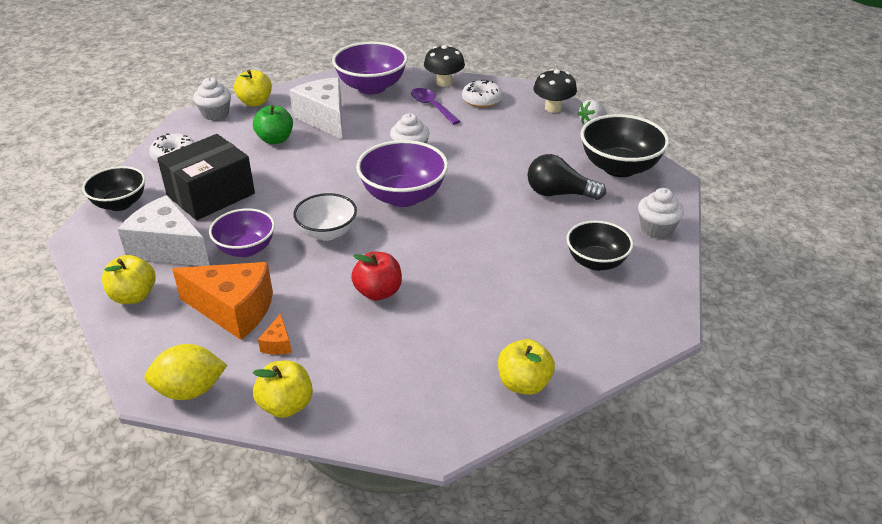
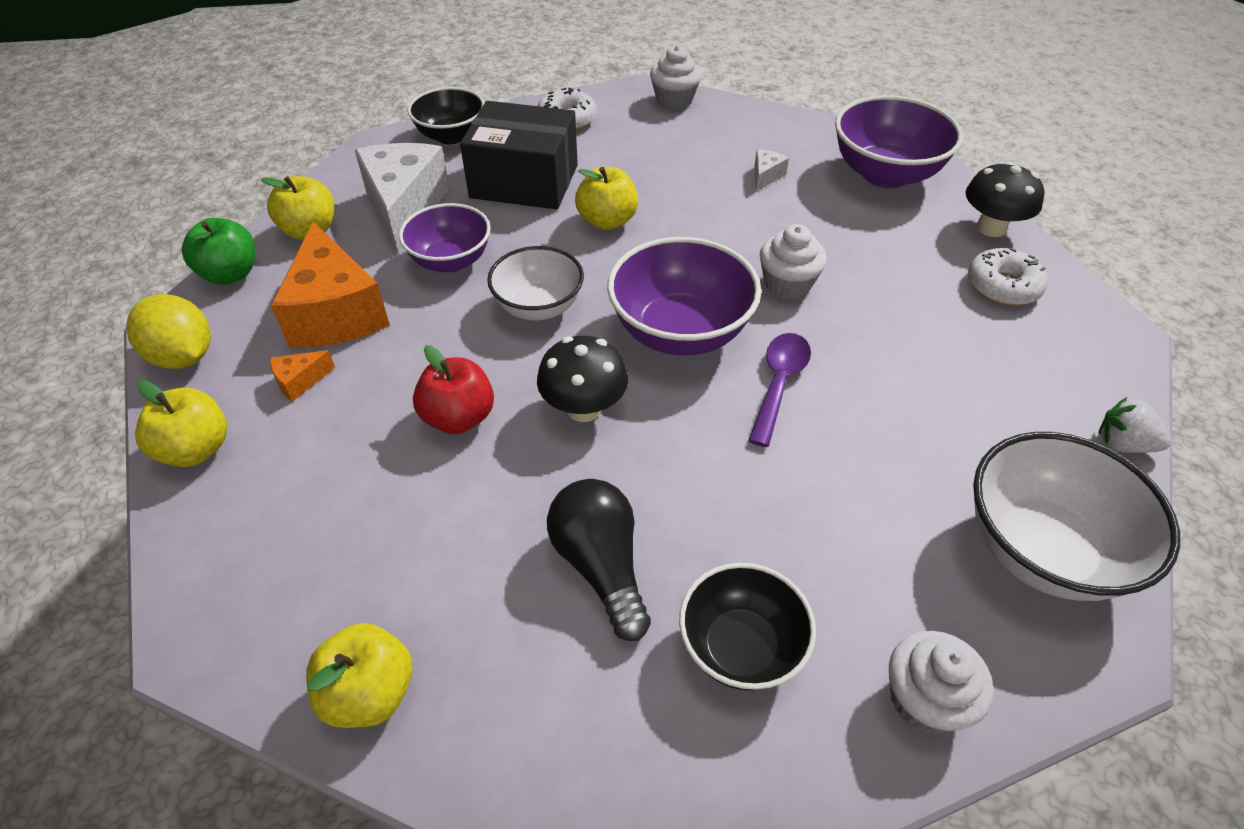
camera: 55 degrees right, 10 degrees up
(255, 102) = (730, 112): yellow apple -> yellow apple (607, 221)
(275, 139) = (677, 166): green apple -> green apple (230, 274)
(324, 118) = (766, 176): white cheese -> white cheese, size x0.42
(431, 106) = (916, 248): purple spoon -> purple spoon (779, 383)
(553, 108) = (1096, 375): black mushroom -> black mushroom (584, 408)
(559, 193) = (873, 502): black light bulb -> black light bulb (601, 566)
(619, 167) = (1042, 550): black bowl -> white bowl

